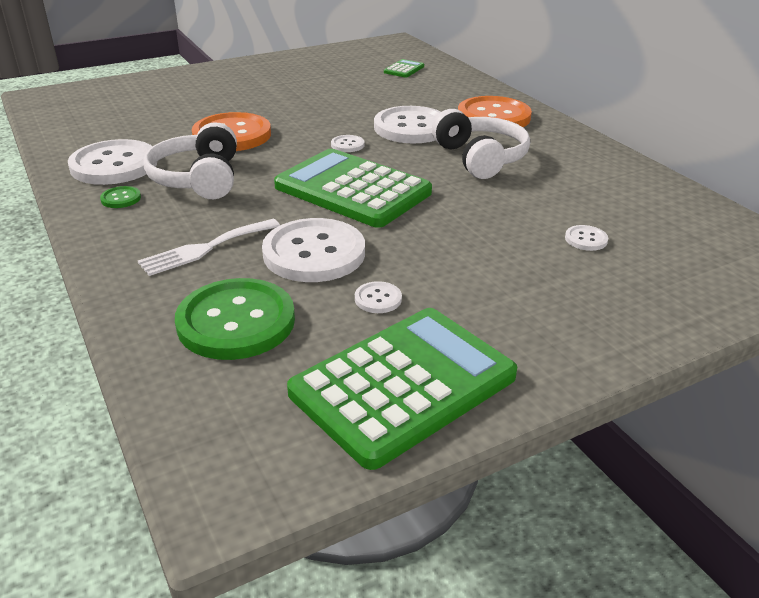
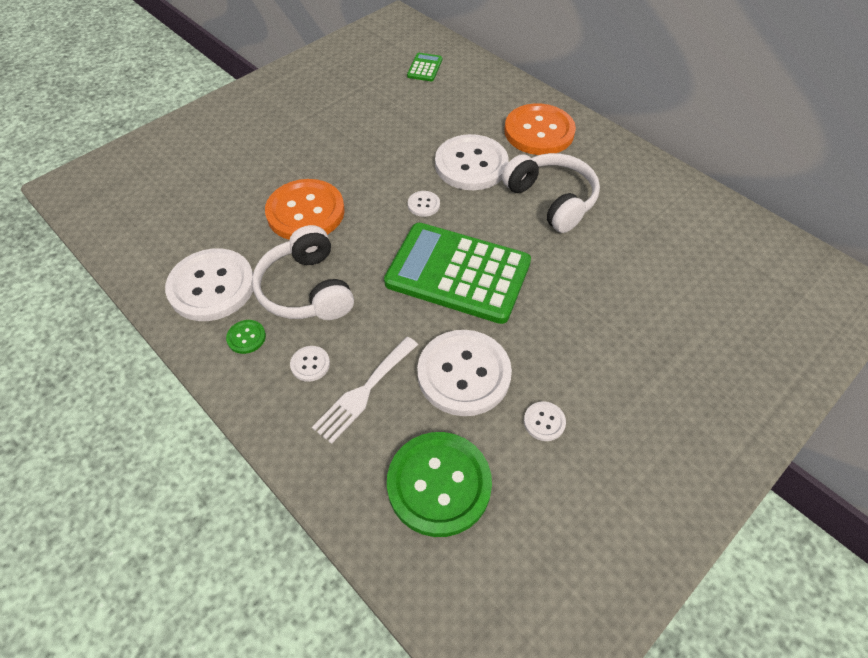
camera: 15 degrees left, 20 degrees up
(404, 385) = (608, 524): green calculator -> none
(586, 239) = (681, 298): white button -> white button (310, 364)

